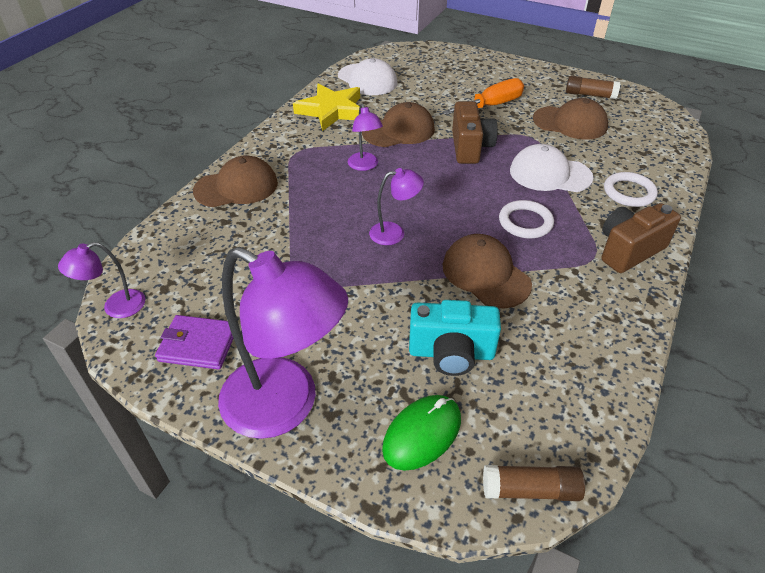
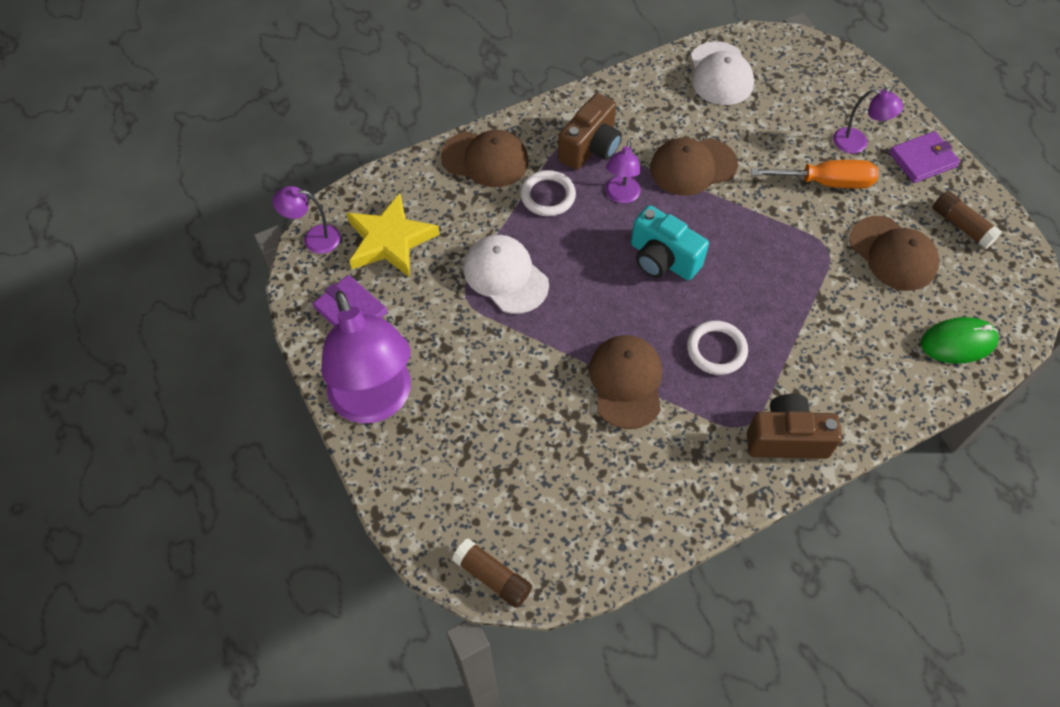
camera: 35 degrees right, 15 degrees up
(332, 111) = (646, 103): yellow star -> yellow star (390, 240)
(394, 233) = (584, 291): purple lamp -> purple lamp (857, 143)
(399, 131) = (692, 167): brown cap -> brown cap turned 150 degrees clockwise
(422, 434) = (453, 486): green mouse -> green mouse (958, 342)
(451, 353) = (531, 437): turquoise camera -> turquoise camera (662, 259)
(470, 147) = (747, 228): brown camera -> brown camera (590, 148)
(533, 75) = (922, 160): none -> purple wallet
(550, 174) = (799, 308): white cap -> white cap (505, 276)
(629, 192) = (860, 377): white ring -> white ring (548, 196)

